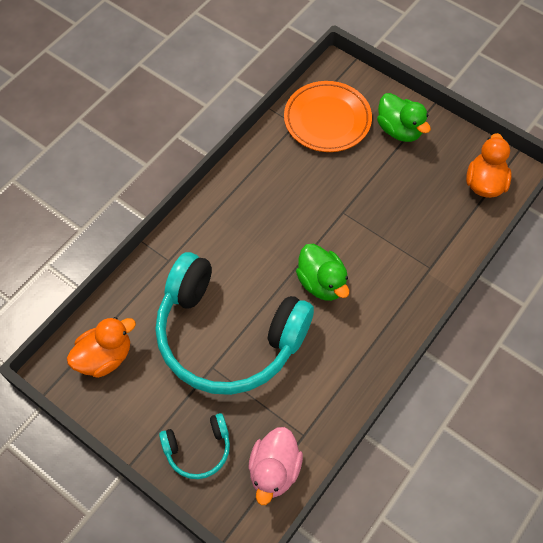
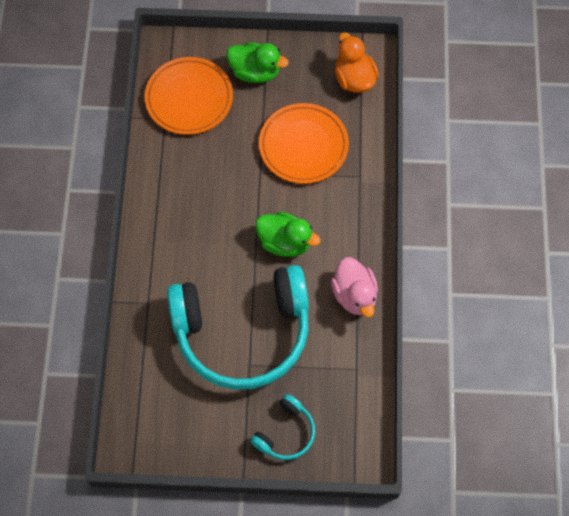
camera: 35 degrees left, 5 degrees up
(105, 357) = (158, 413): orange duck -> none
(274, 470) = (353, 409): pink duck -> pink duck (354, 295)
(397, 212) = (303, 146): none -> orange plate

